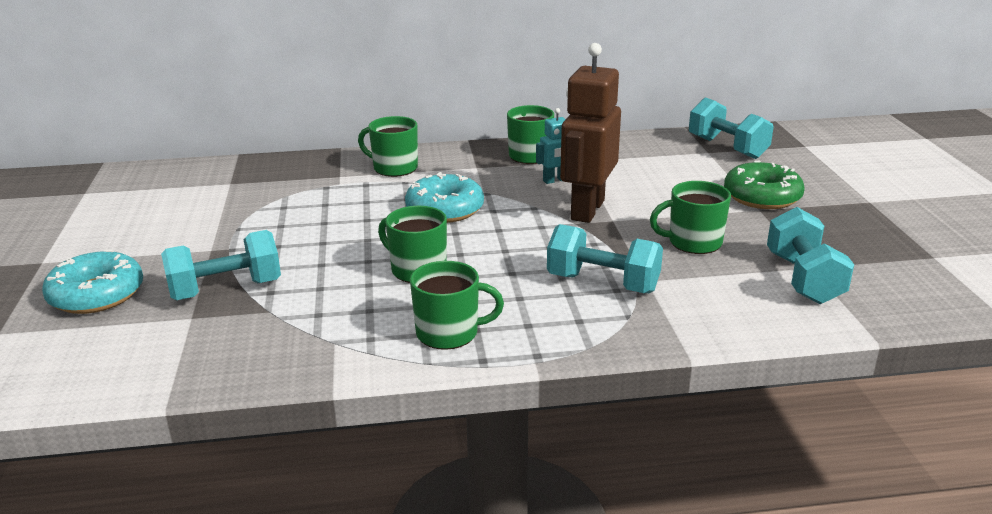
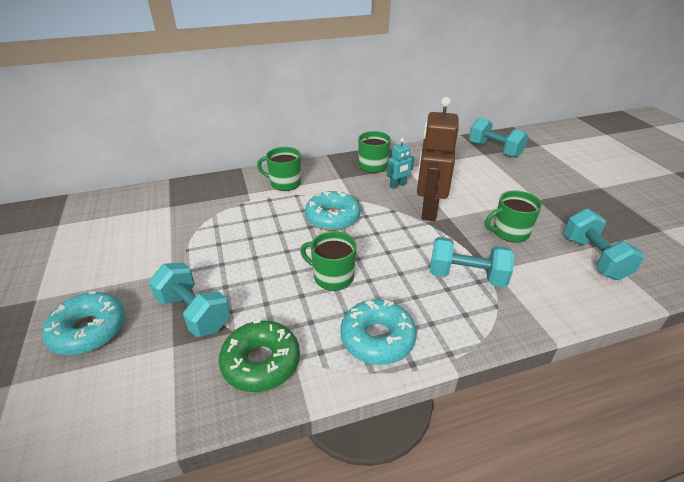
camera: 10 degrees left, 10 degrees up
(226, 290) = (194, 313): turquoise dumbbell -> turquoise dumbbell turned 75 degrees clockwise
(449, 333) = (377, 338): green mug -> turquoise donut
(762, 197) = (534, 189): green donut -> green donut (261, 362)

